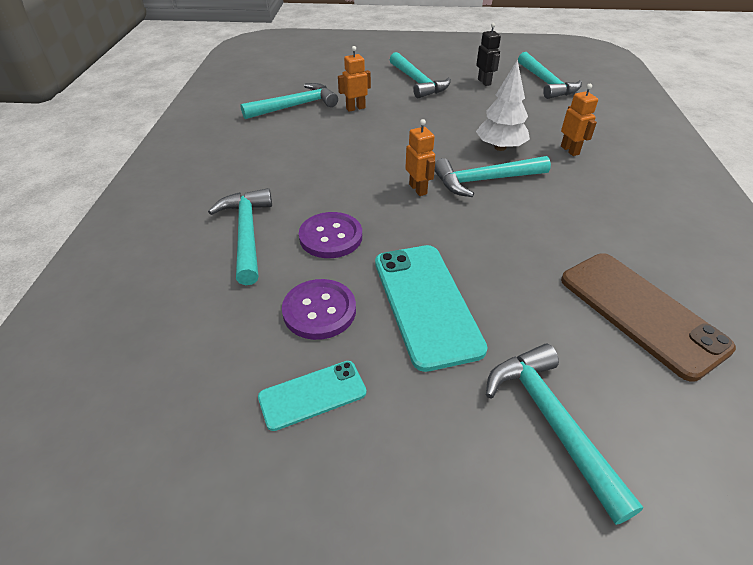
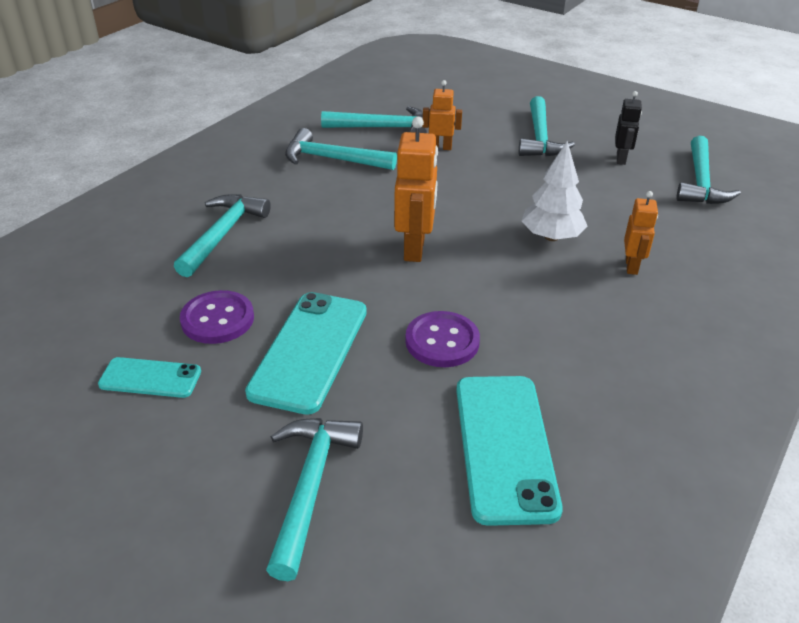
camera: 30 degrees right, 5 degrees down
(331, 237) = (288, 263): purple button -> purple button (442, 341)
(418, 189) = (415, 249): orange robot -> orange robot, size x1.68
(485, 180) = (494, 264): turquoise hammer -> turquoise hammer (333, 159)
(641, 312) = (505, 446): brown phone -> turquoise phone

